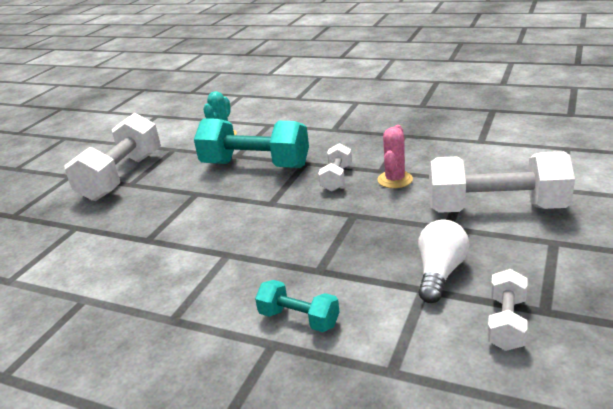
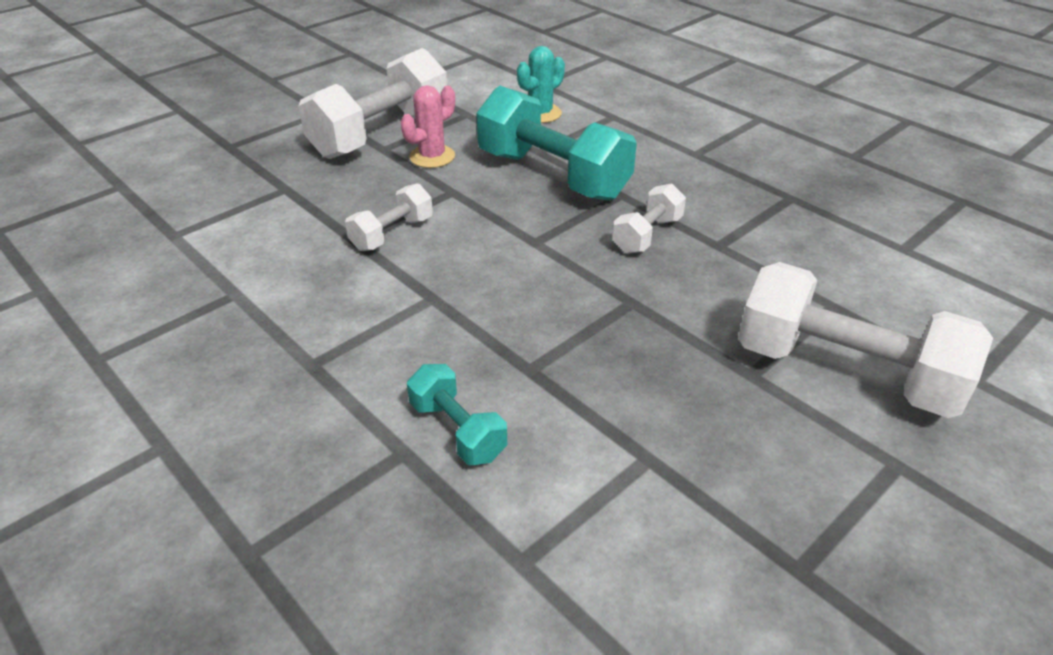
camera: 20 degrees right, 10 degrees up
(395, 180) = (727, 267): pink cactus -> pink cactus (432, 157)
(440, 273) = (688, 443): white light bulb -> none
(506, 323) = (729, 563): white dumbbell -> white dumbbell (392, 234)

